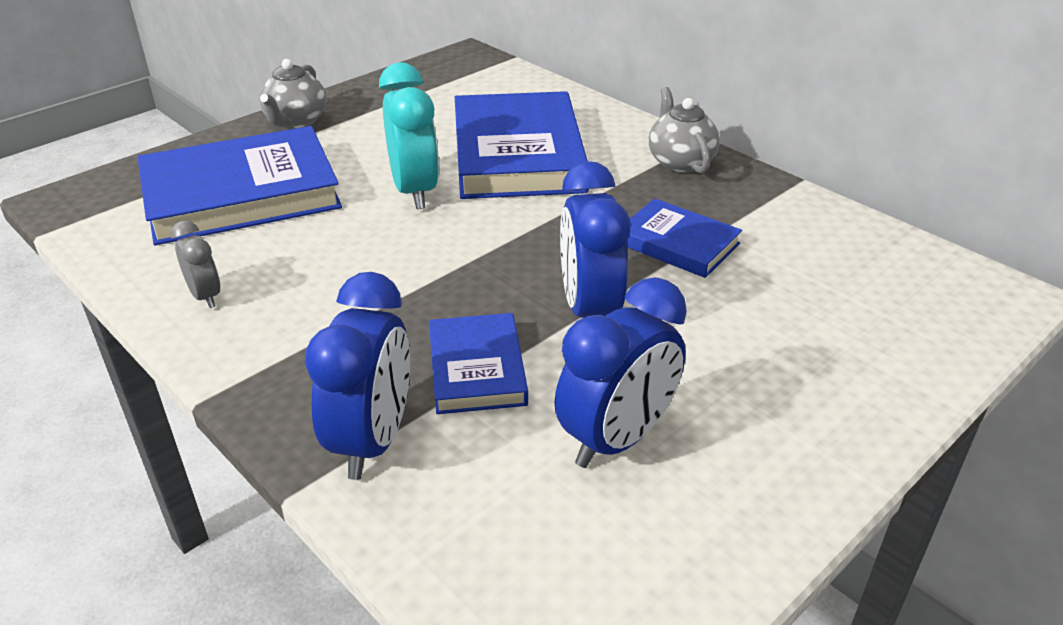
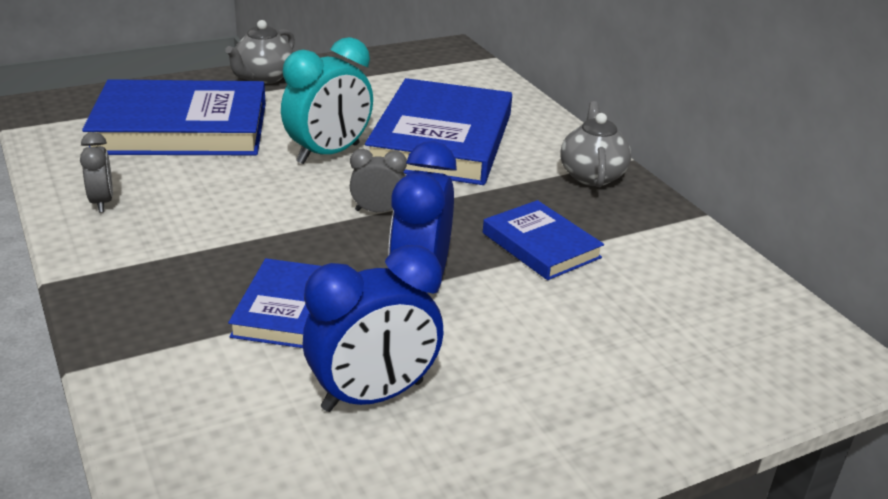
camera: 15 degrees right, 5 degrees down
(372, 440) = (163, 345): blue clock -> none
(414, 191) = (328, 154): turquoise clock -> turquoise clock turned 45 degrees clockwise
(501, 243) = (377, 211): none -> grey clock

